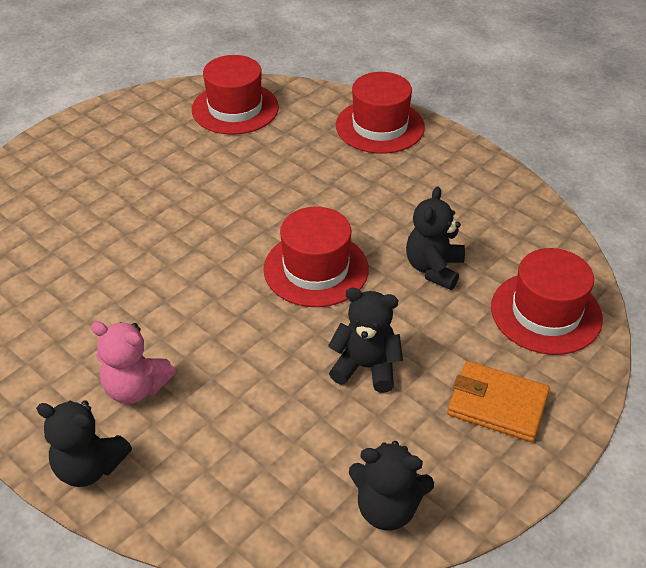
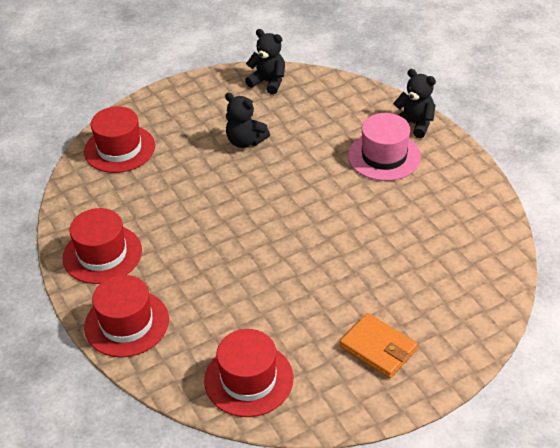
camera: 160 degrees left, 0 degrees up
(136, 388) = (384, 156): pink teddy bear -> pink hat
(316, 269) = (246, 205): red hat -> red hat (102, 254)
(434, 268) = (168, 189): black teddy bear -> none
(497, 404) = (185, 111): orange wallet -> orange wallet (378, 348)

